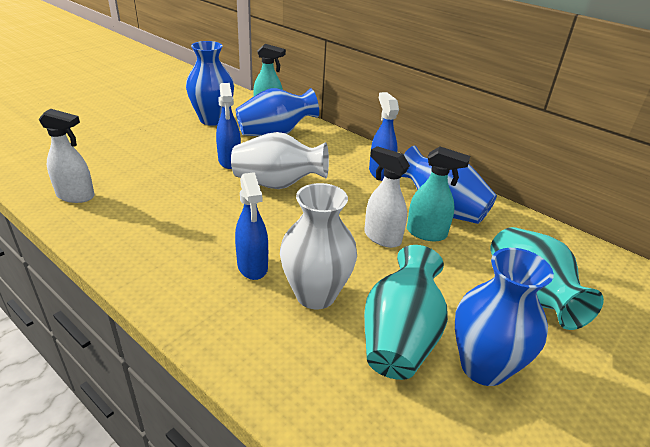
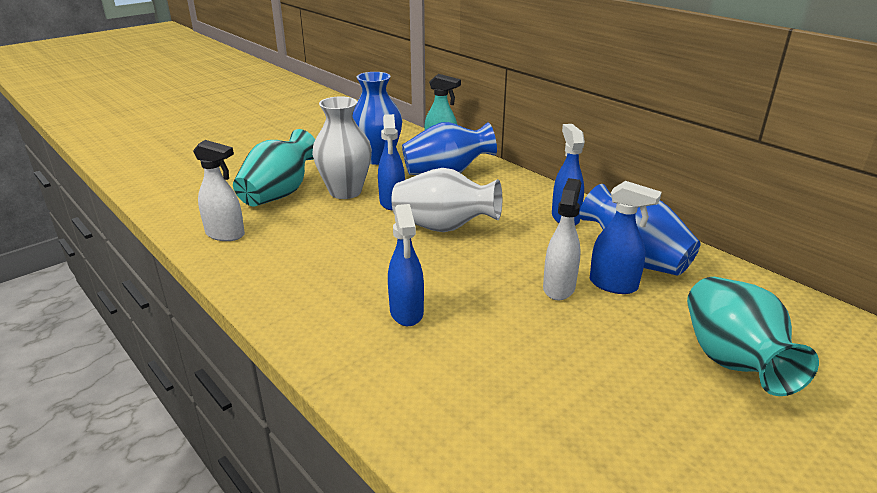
camera: 10 degrees right, 5 degrees down
(315, 294) = (474, 345): white vase -> white vase (345, 192)
(382, 237) = (559, 287): white spray bottle -> white spray bottle turned 60 degrees clockwise
(399, 338) = (568, 396): turquoise vase -> turquoise vase (279, 194)
(426, 233) = (613, 285): turquoise spray bottle -> blue spray bottle
(483, 366) = (666, 433): blue vase -> none

